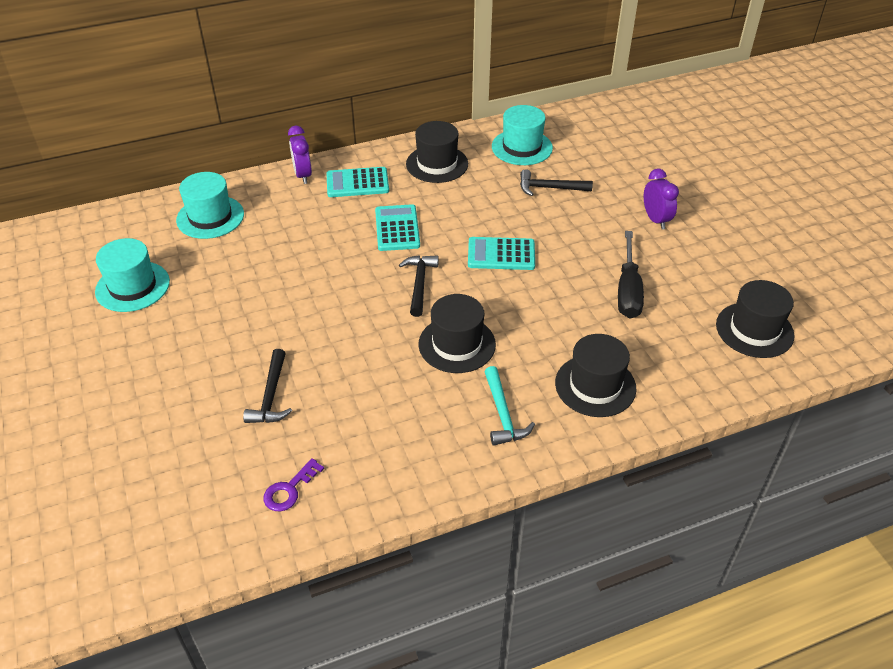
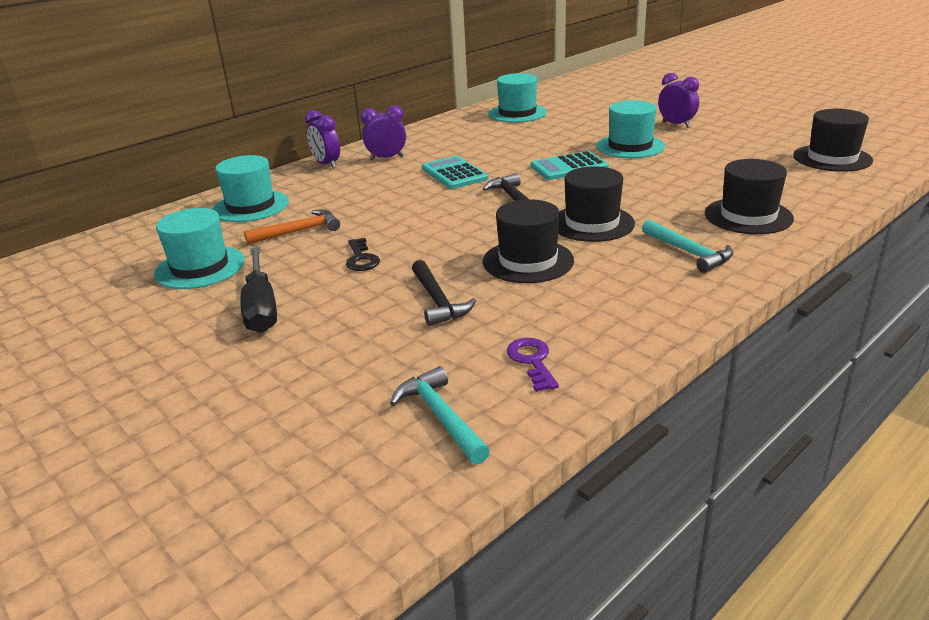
camera: 20 degrees left, 15 degrees down
(193, 518) = (441, 417): none -> turquoise hammer
(226, 266) = (298, 231): none -> orange hammer
(250, 321) = (361, 259): none -> black key
(289, 490) = (532, 361): purple key -> purple key turned 150 degrees clockwise
(357, 183) = (386, 158): turquoise calculator -> purple clock
(437, 164) = (451, 135): black hat -> black hat (528, 261)
(550, 188) = (567, 127): black hammer -> none
(581, 241) = (630, 146): none -> turquoise hat
(628, 290) = (703, 162): black screwdriver -> black screwdriver (261, 307)

